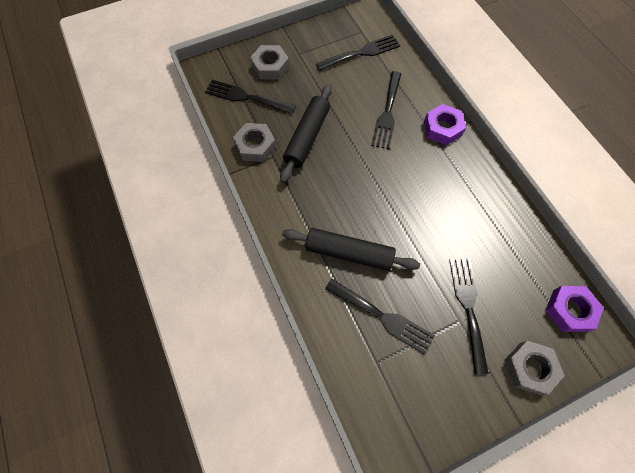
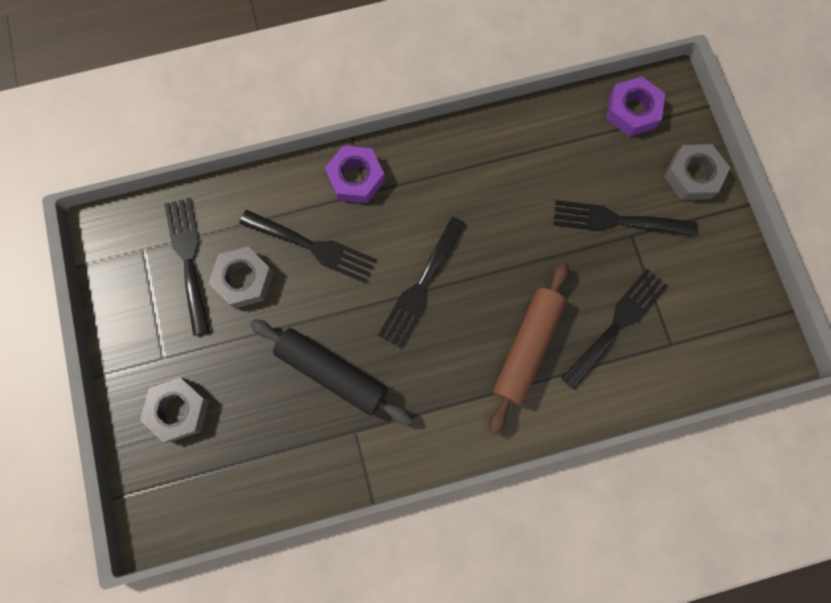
camera: 80 degrees left, 10 degrees up
(246, 97) = (233, 459): black fork -> black fork (420, 287)
(255, 146) = (331, 455): grey nut -> grey nut (244, 280)
(349, 253) = (527, 348): black rolling pin -> brown rolling pin

